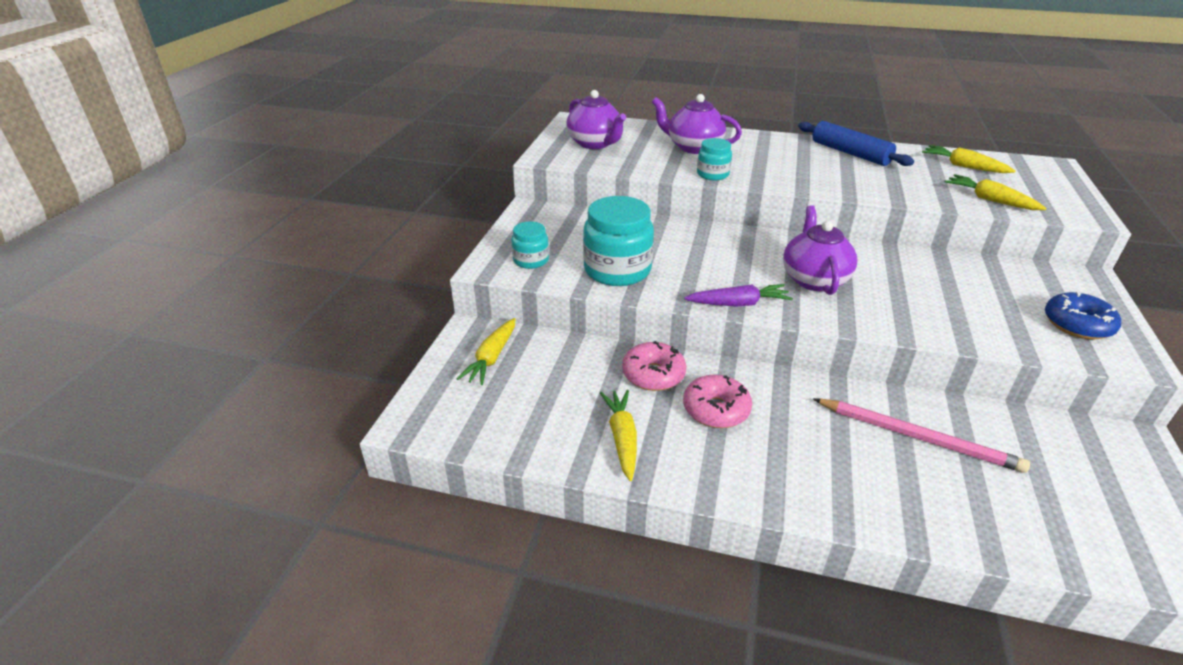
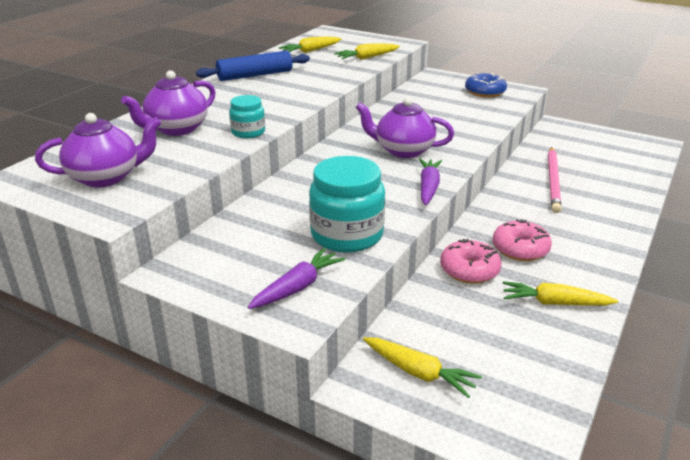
camera: 75 degrees left, 5 degrees down
(531, 260) = (297, 287): turquoise jar -> purple carrot
(917, 437) = (553, 181): pink pencil -> pink pencil turned 150 degrees clockwise

